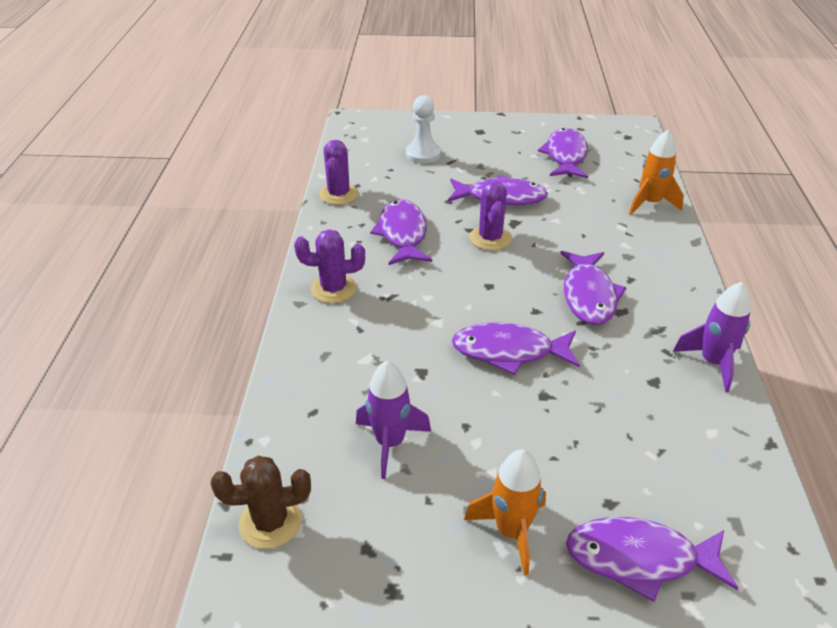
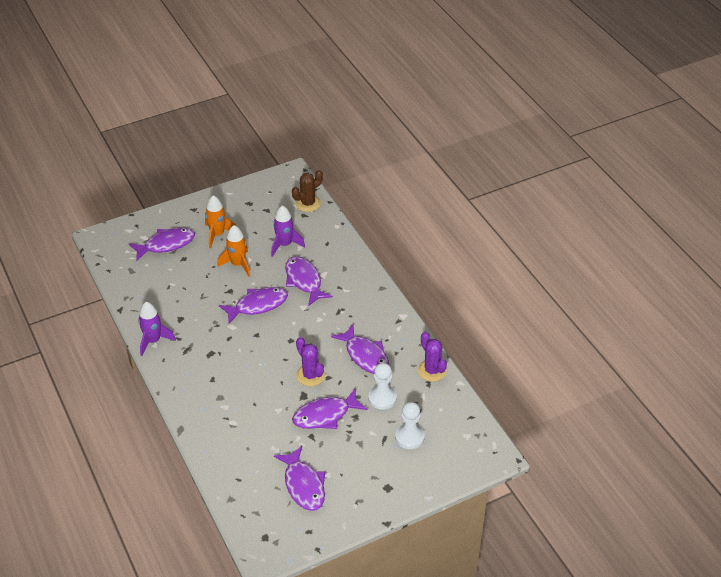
camera: 150 degrees right, 5 degrees up
(333, 289) = (372, 303): purple cactus -> none
(421, 191) = (382, 398): none -> white pawn
(589, 296) = (231, 356): purple fish -> purple fish (304, 281)
(650, 203) = (220, 455): orange rocket -> orange rocket (238, 264)

